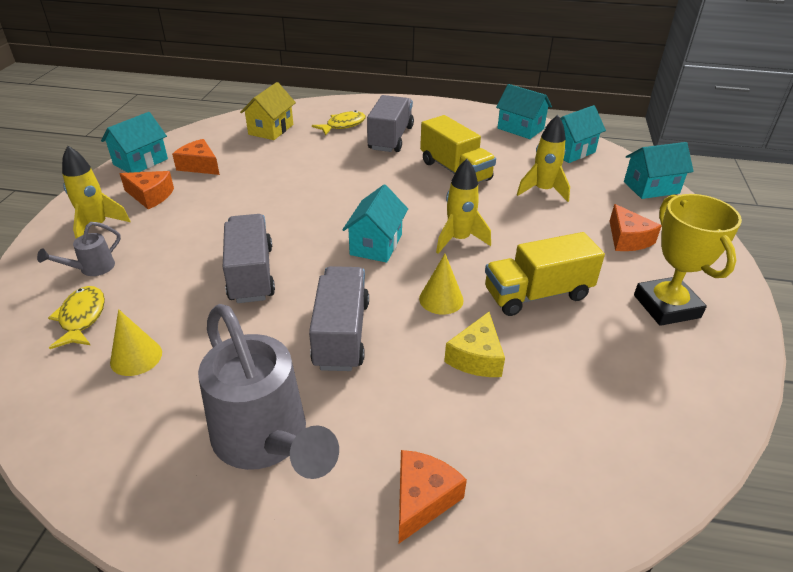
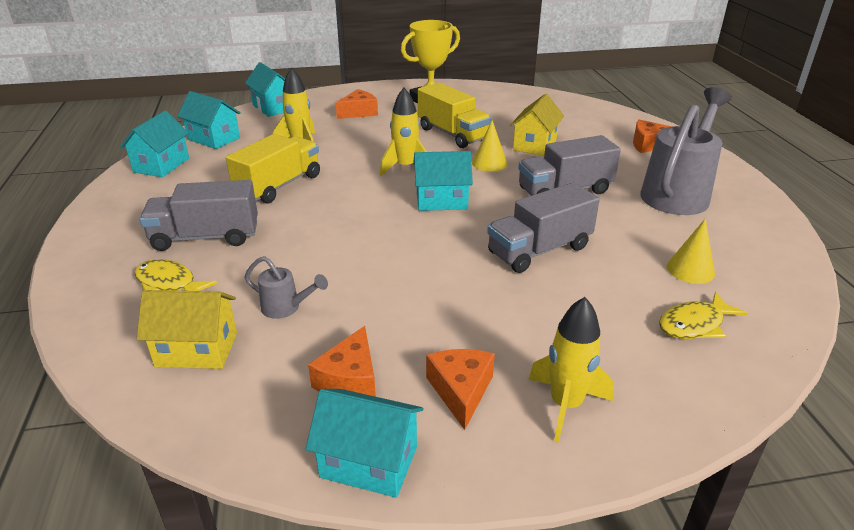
camera: 110 degrees left, 5 degrees down
(92, 269) = (634, 360): grey watering can -> grey watering can (286, 308)
(476, 357) = (535, 145): yellow cheese -> yellow house

